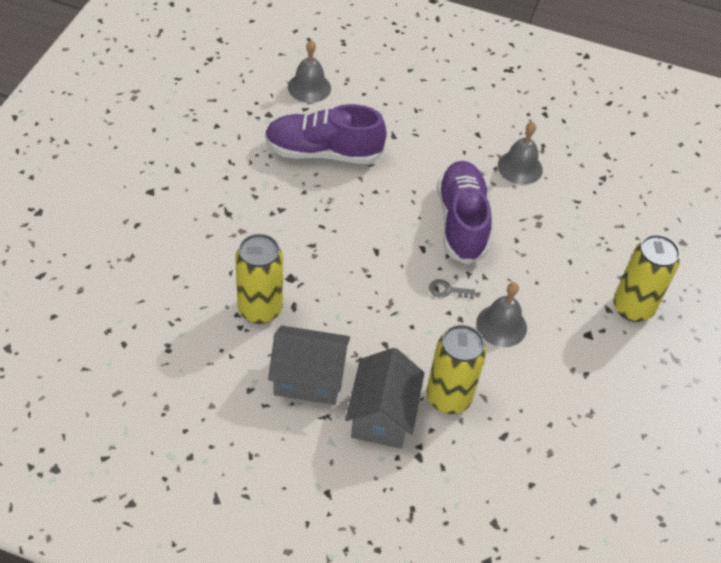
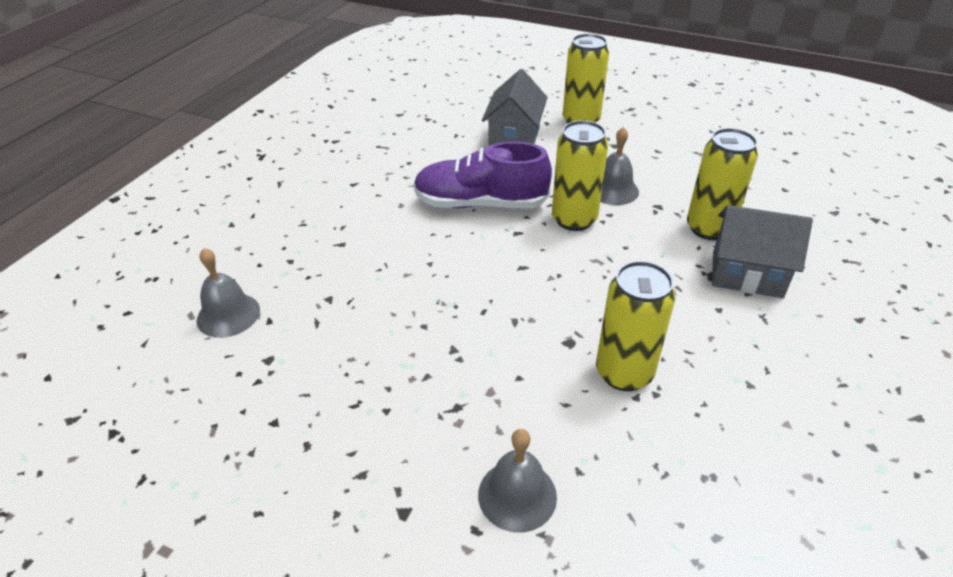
camera: 80 degrees left, 10 degrees down
(308, 379) = (718, 330): grey house -> grey house (514, 138)
(323, 152) = (356, 305): purple shoe -> none
(447, 290) = (574, 219): grey key -> yellow can
(520, 167) = (407, 162): grey bell -> grey bell (517, 495)

